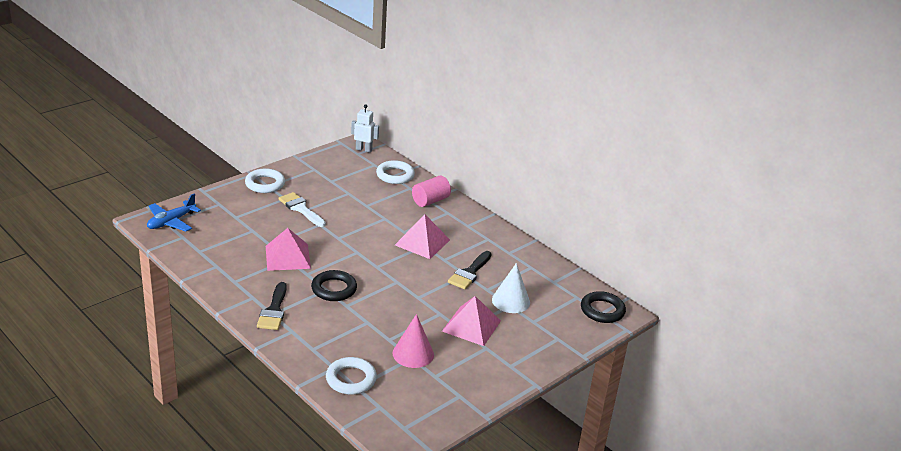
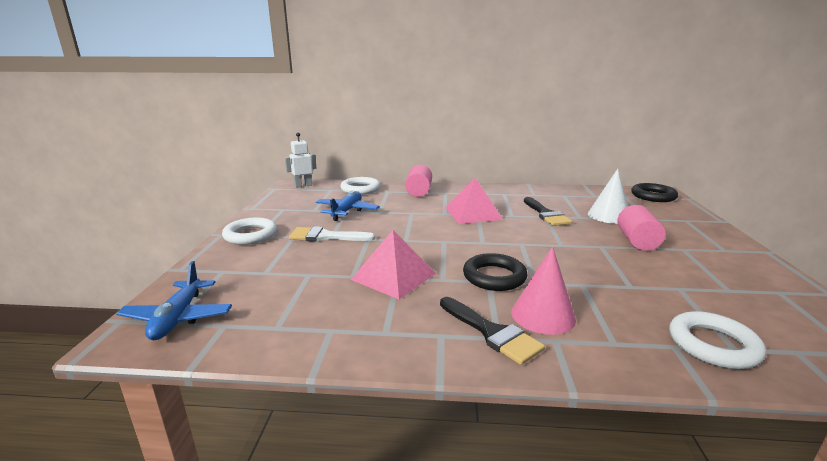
camera: 40 degrees left, 10 degrees down
(348, 193) = (347, 211): none -> blue plane
(413, 354) = (672, 284): pink cone -> pink cone (543, 315)
(471, 326) = (637, 241): pink pyramid -> pink cylinder

